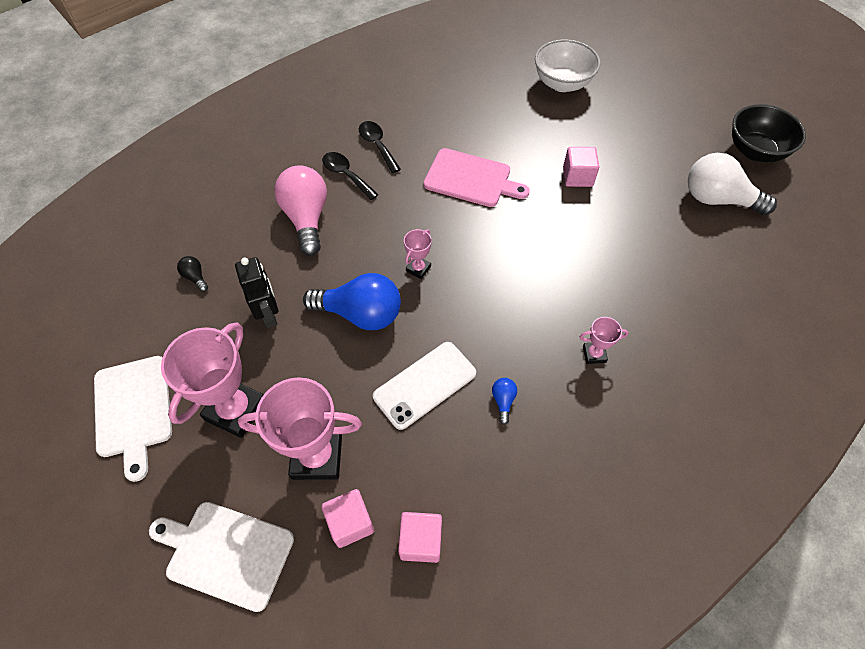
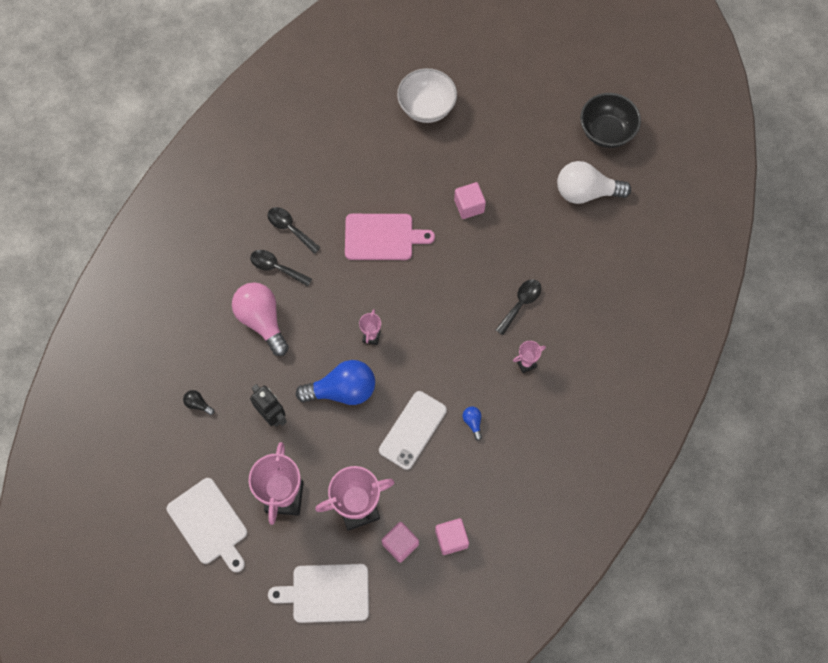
camera: 20 degrees left, 10 degrees up
(607, 287) = (521, 304): none -> black spoon

